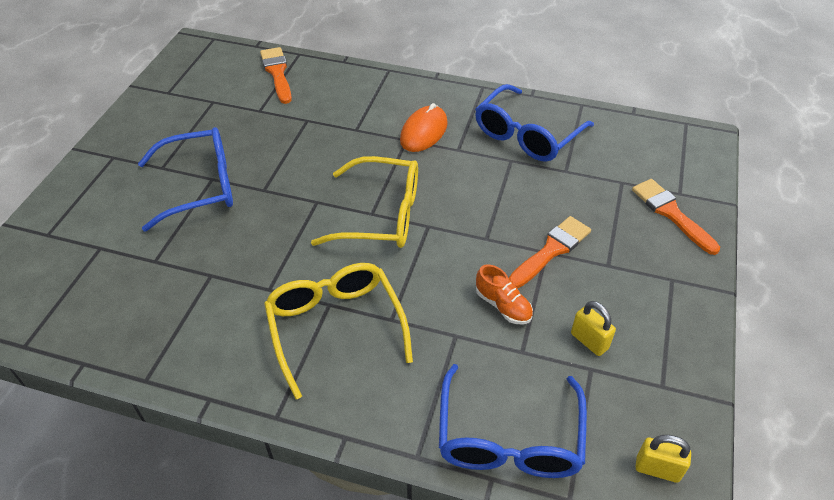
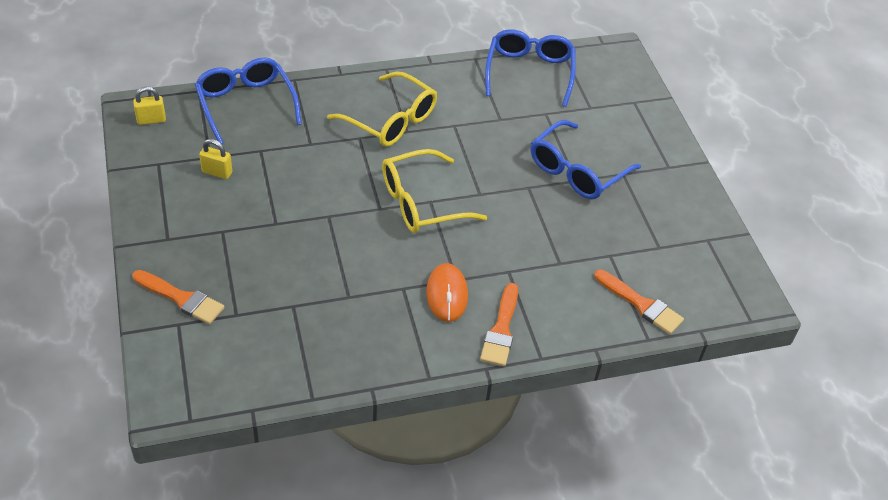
camera: 145 degrees right, 0 degrees up
(503, 306) = (288, 173): orange shoe -> none
(526, 135) = (349, 332): blue glasses -> blue glasses (529, 72)
(551, 250) = (272, 225): orange brush -> orange brush (501, 330)

